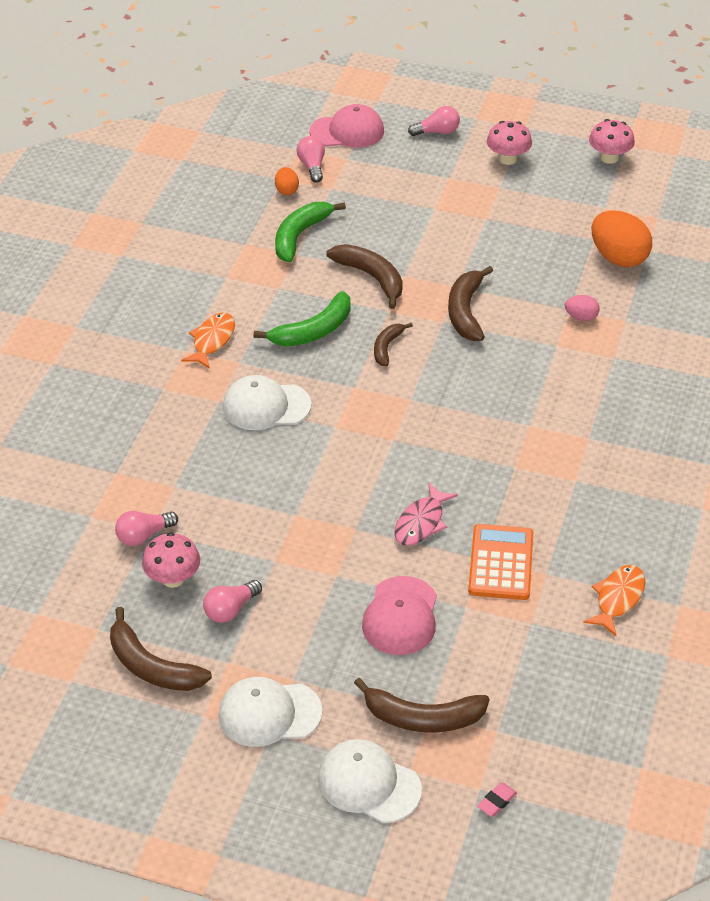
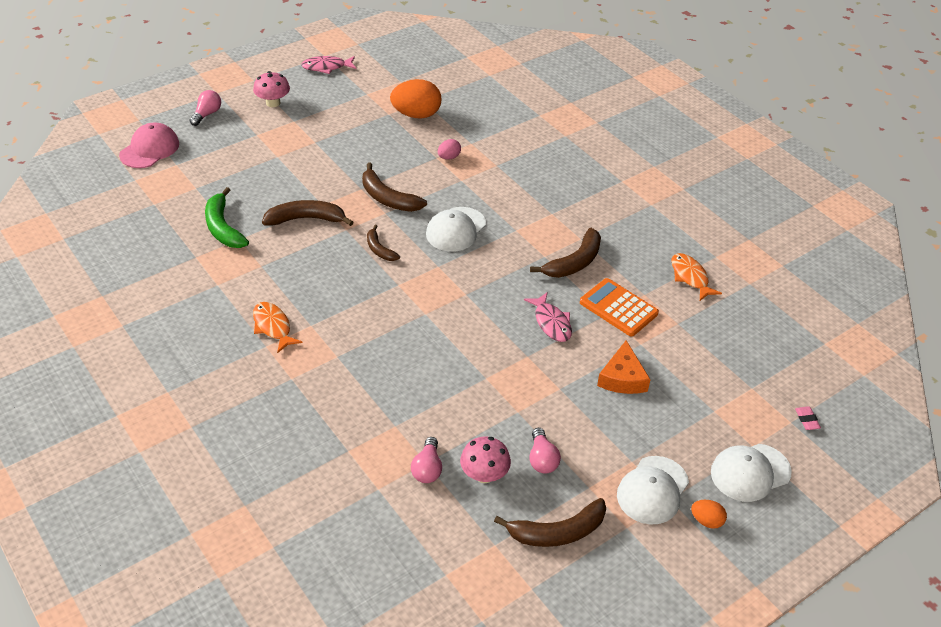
camera: 55 degrees left, 0 degrees up
(266, 406) = (369, 335): white cap -> white cap (456, 229)
(286, 190) = (169, 208): orange egg -> orange egg (706, 521)
(312, 167) = (162, 183): pink light bulb -> none
(313, 331) = (323, 273): green banana -> none
(400, 616) = (622, 378): pink cap -> orange cheese
(423, 718) = (715, 415): brown banana -> brown banana (574, 262)
(609, 158) = (326, 67): pink mushroom -> pink fish

